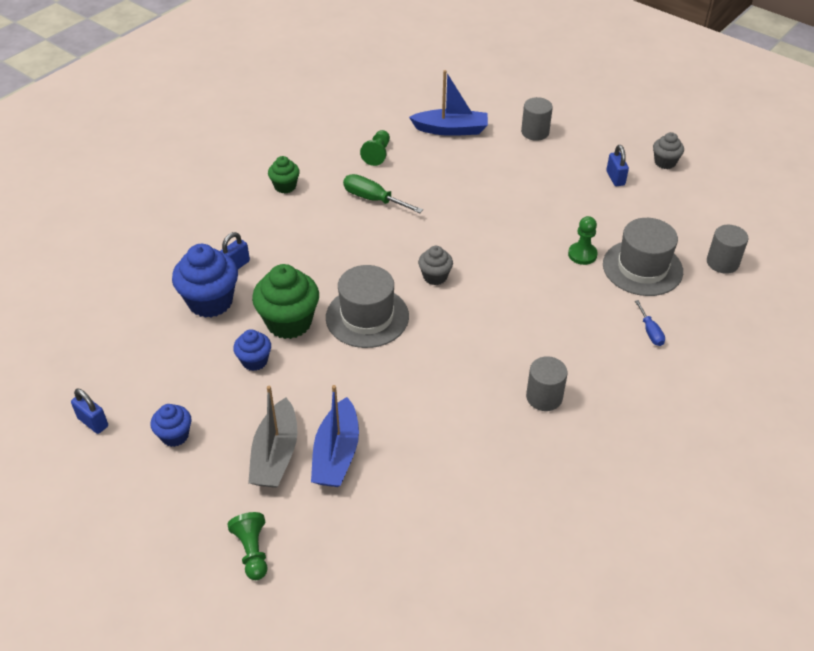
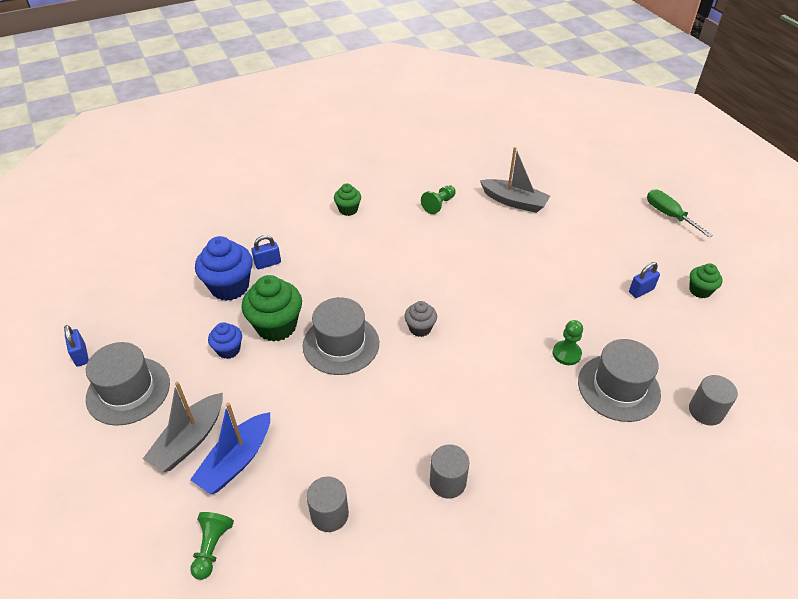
camera: 25 degrees right, 0 degrees up
(175, 435) = (128, 391): blue cupcake -> grey hat
(252, 551) = (114, 522): green pawn -> green pawn (212, 547)
(373, 199) = (411, 242): green screwdriver -> green screwdriver (669, 215)
(451, 130) = (514, 202): blue boat -> grey boat
(535, 132) = (588, 225): grey cylinder -> grey cylinder (329, 514)
(615, 178) = (641, 291): blue padlock -> blue padlock turned 45 degrees clockwise
(650, 332) = (590, 456): blue screwdriver -> none
(665, 162) = (700, 290): grey cupcake -> green cupcake

